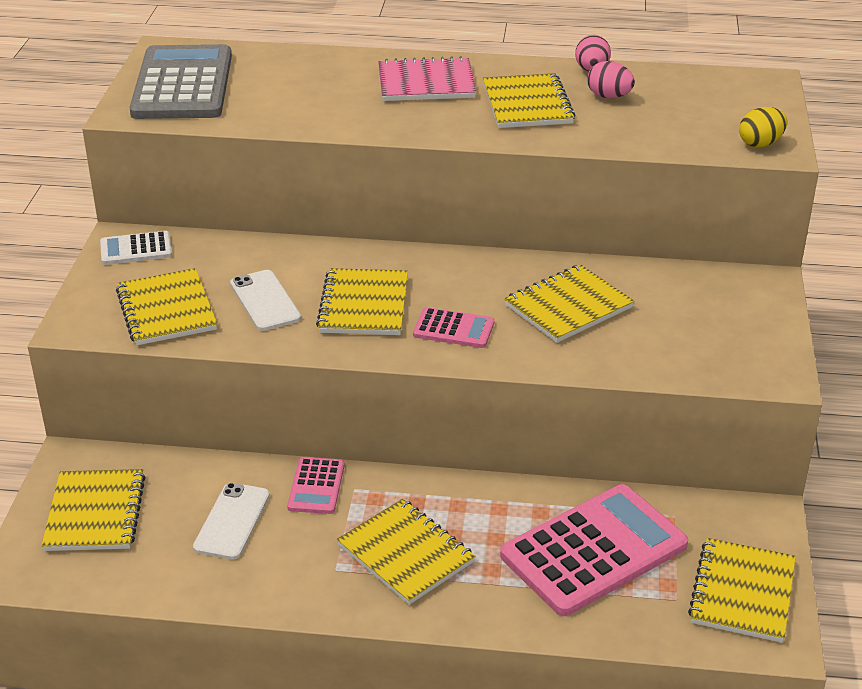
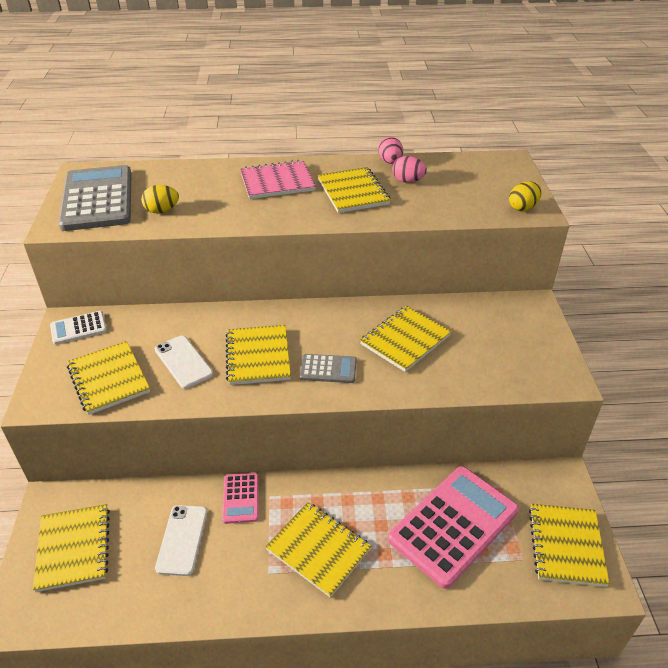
camera: 10 degrees left, 5 degrees up
(264, 105) = (162, 210): none -> yellow egg
(454, 329) = (328, 369): pink calculator -> grey calculator

